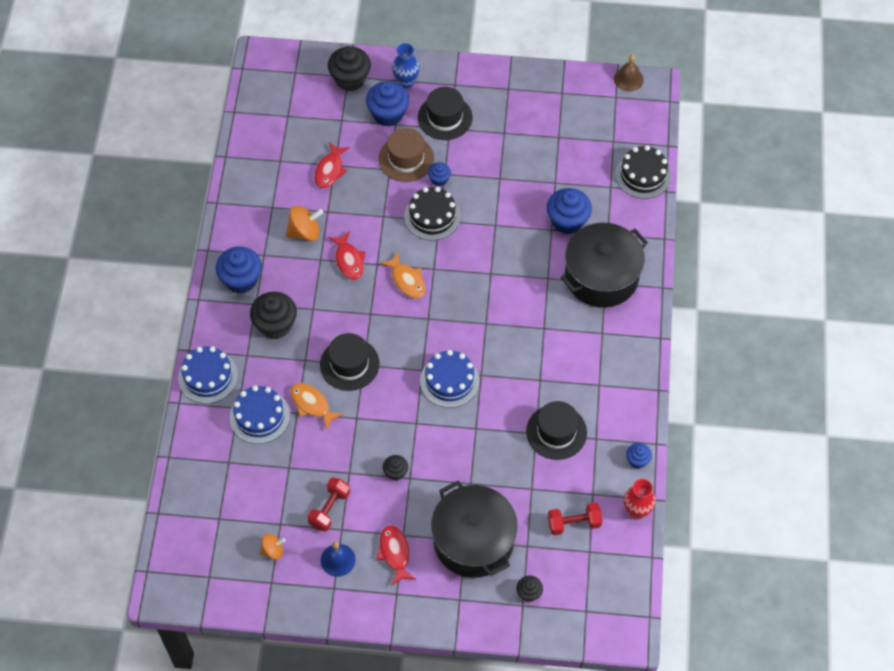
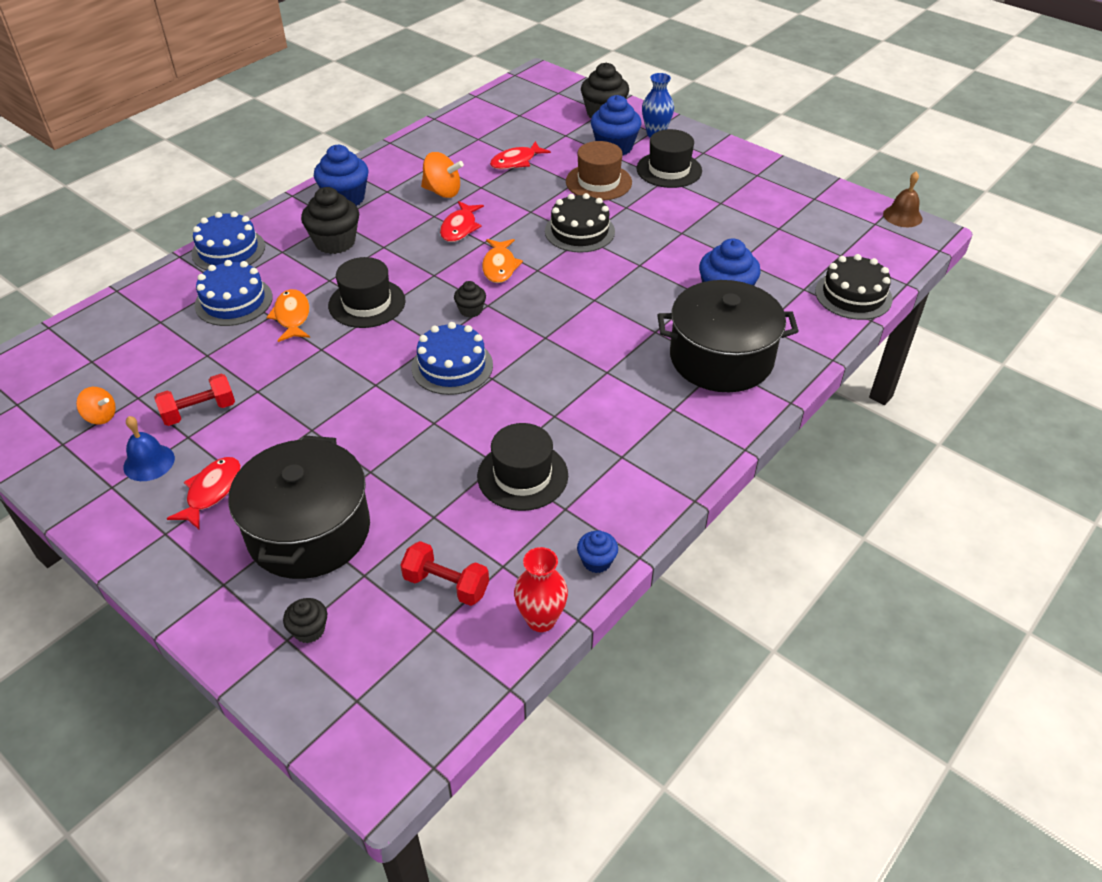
camera: 35 degrees right, 15 degrees down
(395, 472) = (303, 416): black cupcake -> black cupcake (471, 310)
(439, 179) = (616, 208): blue cupcake -> none

